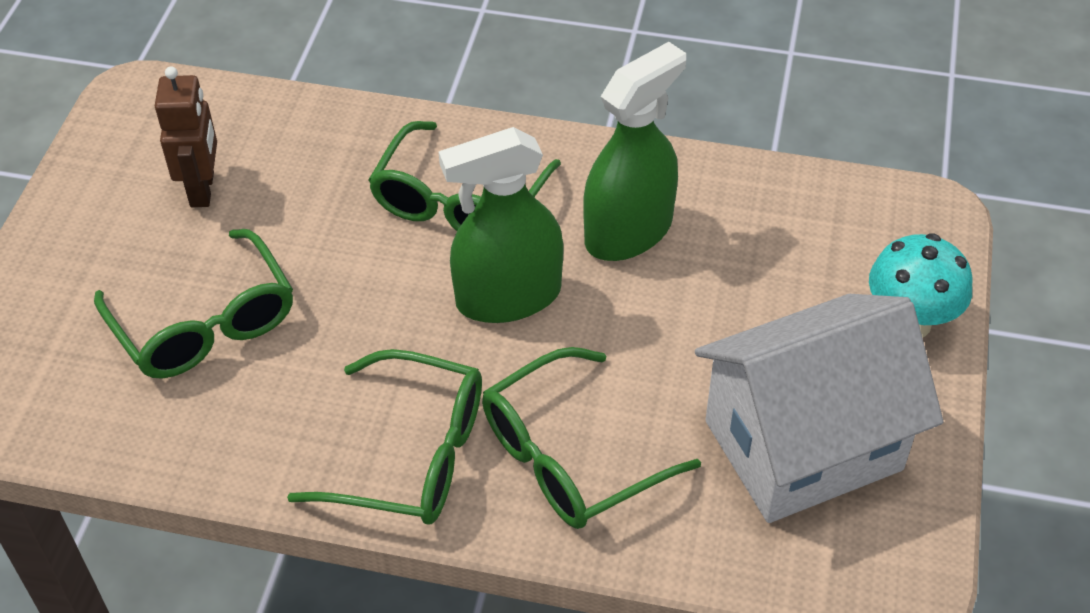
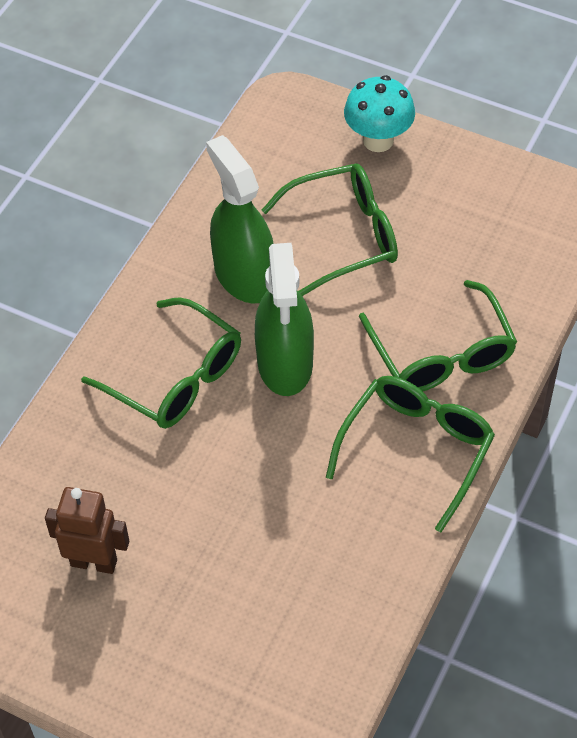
camera: 75 degrees left, 5 degrees up
(205, 324) = (249, 574): green glasses -> green glasses (344, 236)
(803, 445) = (464, 224): white house -> none

